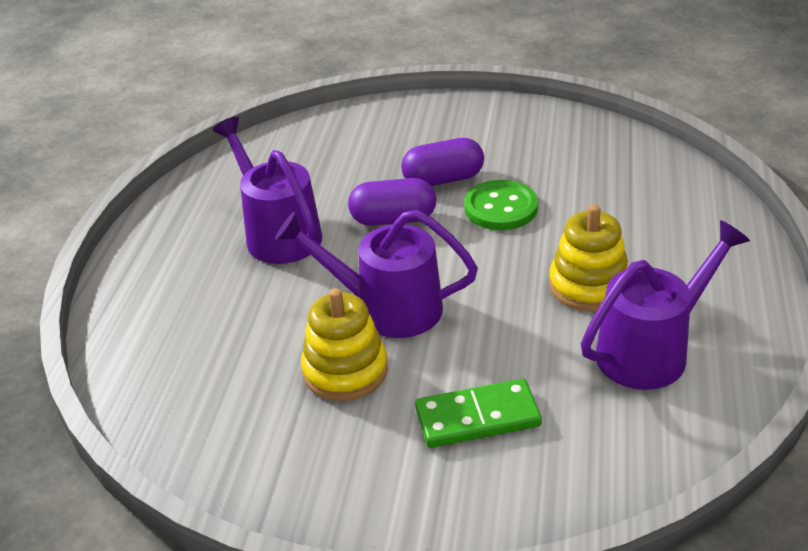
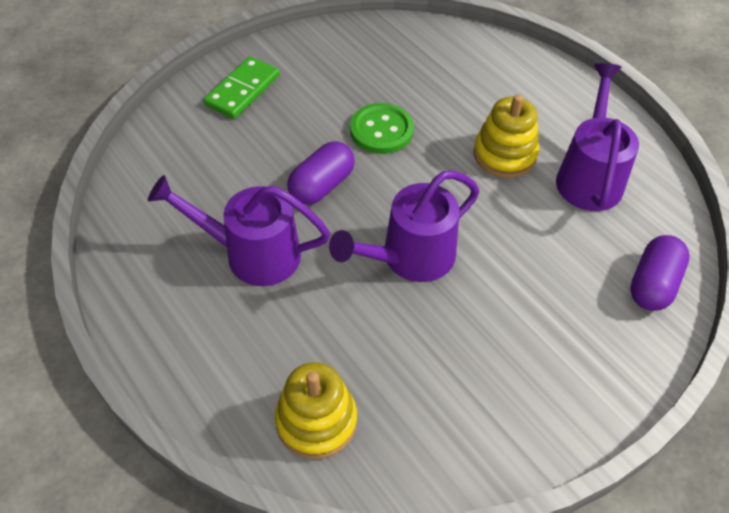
camera: 50 degrees left, 15 degrees up
(345, 371) = (446, 324): yellow stacking toy -> yellow stacking toy (316, 421)
(443, 179) = (314, 131): purple capsule -> purple capsule (653, 284)
(477, 417) = (561, 292): green domino -> green domino (242, 90)

